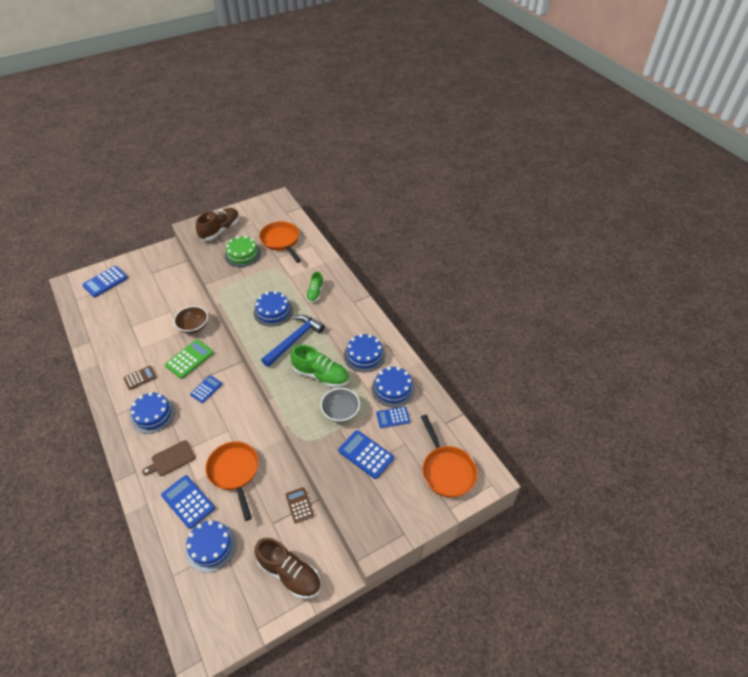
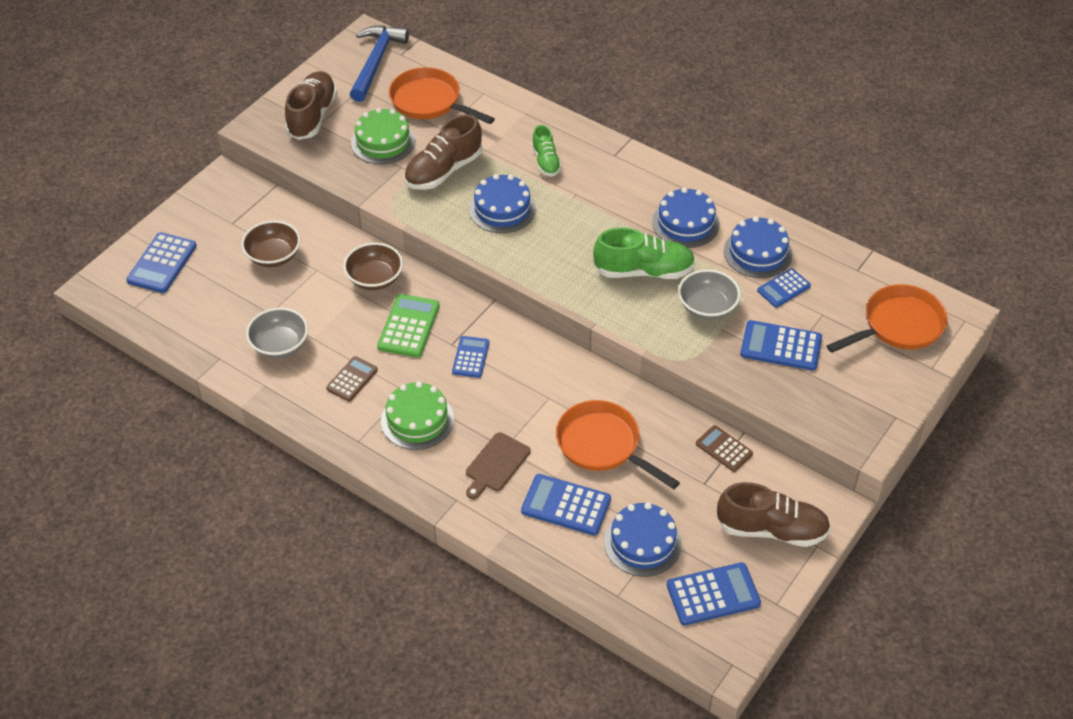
camera: 25 degrees left, 0 degrees up
(122, 345) = (279, 345): none -> grey bowl
(153, 414) = (417, 420): blue cake -> green cake
(156, 296) = (273, 256): none -> brown bowl
(225, 602) = (713, 594): none -> blue calculator
(260, 280) = (443, 170): none -> brown shoe
(294, 340) = (567, 238): blue hammer -> blue hammer (376, 62)
(447, 470) = (898, 326): orange pan -> orange pan turned 75 degrees counterclockwise

